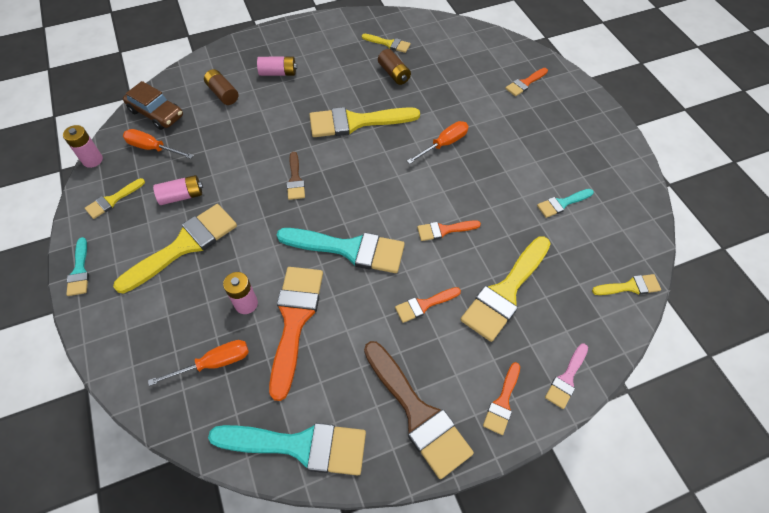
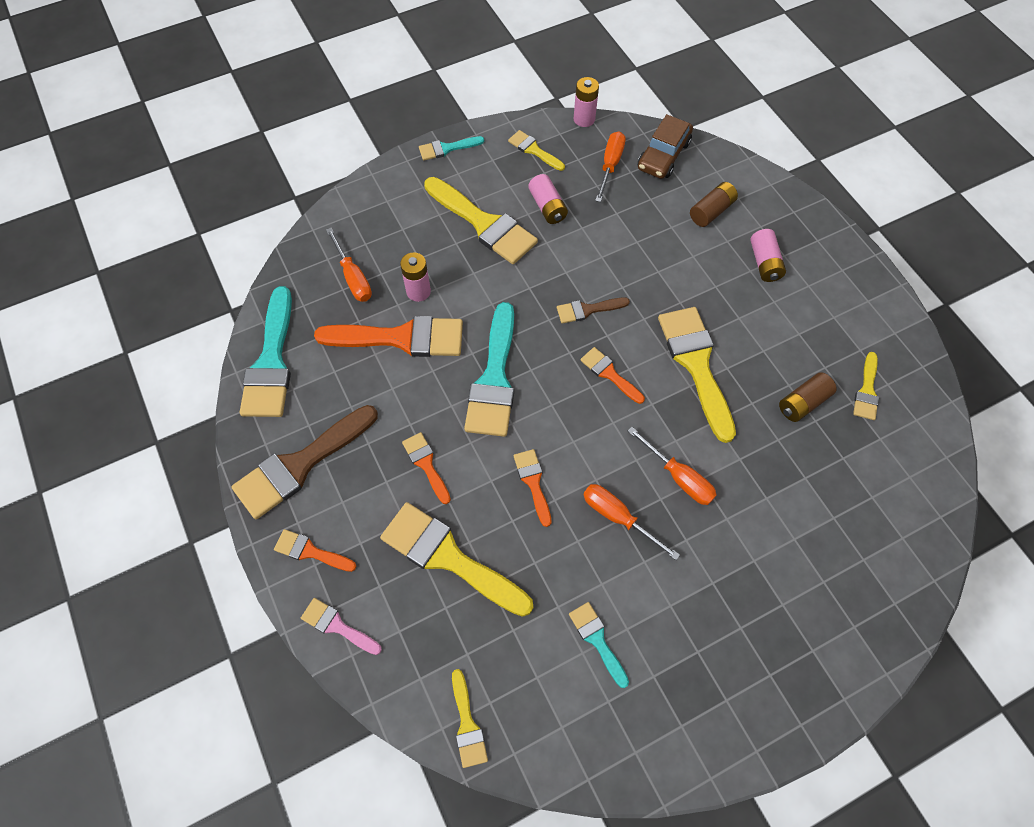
camera: 85 degrees right, 5 degrees up
(473, 181) = (618, 517): none -> orange screwdriver
(525, 83) = (835, 596): orange brush -> orange brush (609, 374)

